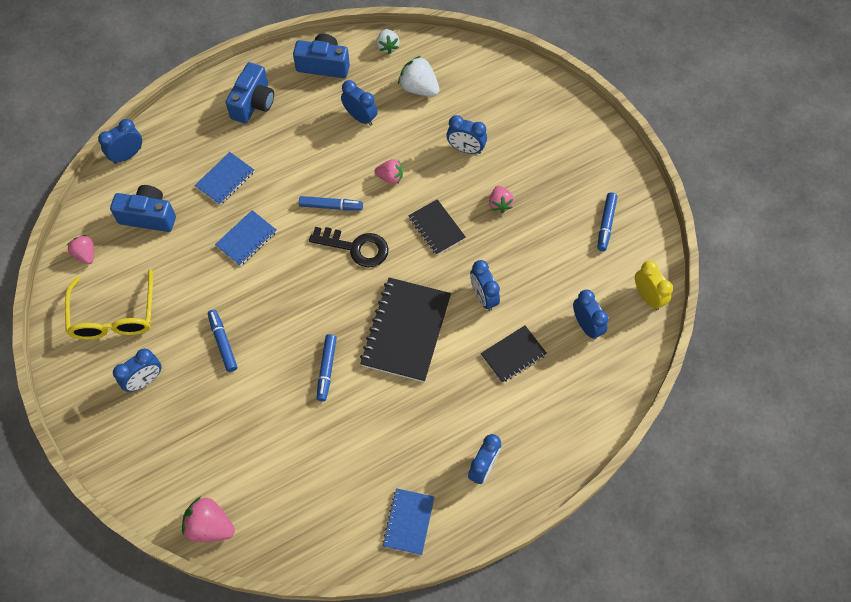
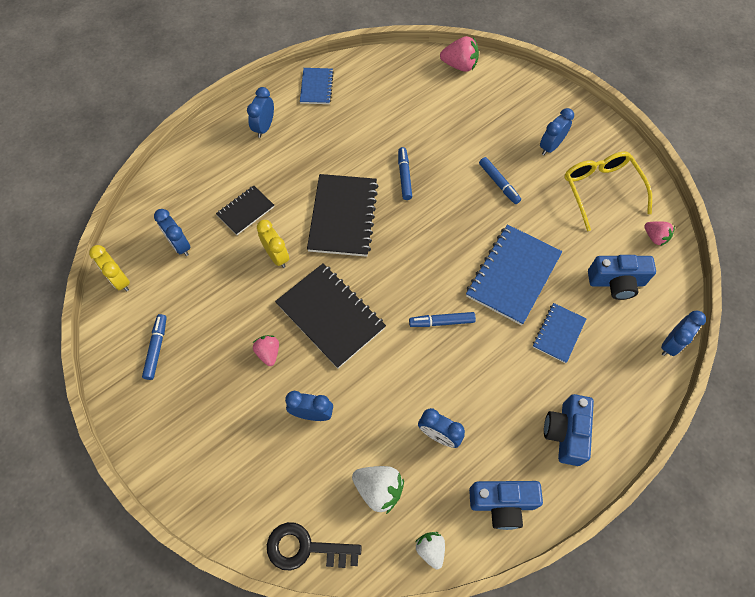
camera: 170 degrees right, 0 degrees up
(246, 239) = (513, 275): blue notebook -> blue notebook, size x1.80
(356, 247) = (405, 283): black key -> black key (305, 548)
(390, 177) = (388, 364): pink strawberry -> none
(436, 228) = (330, 316): black notebook -> black notebook, size x1.80
(483, 297) = (277, 256): blue clock -> yellow clock

